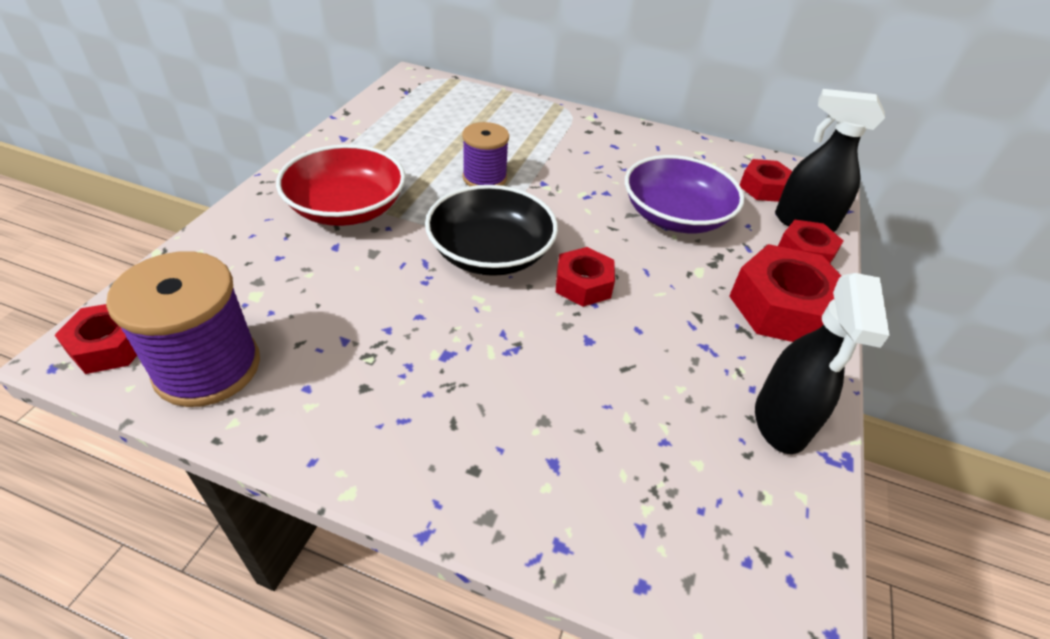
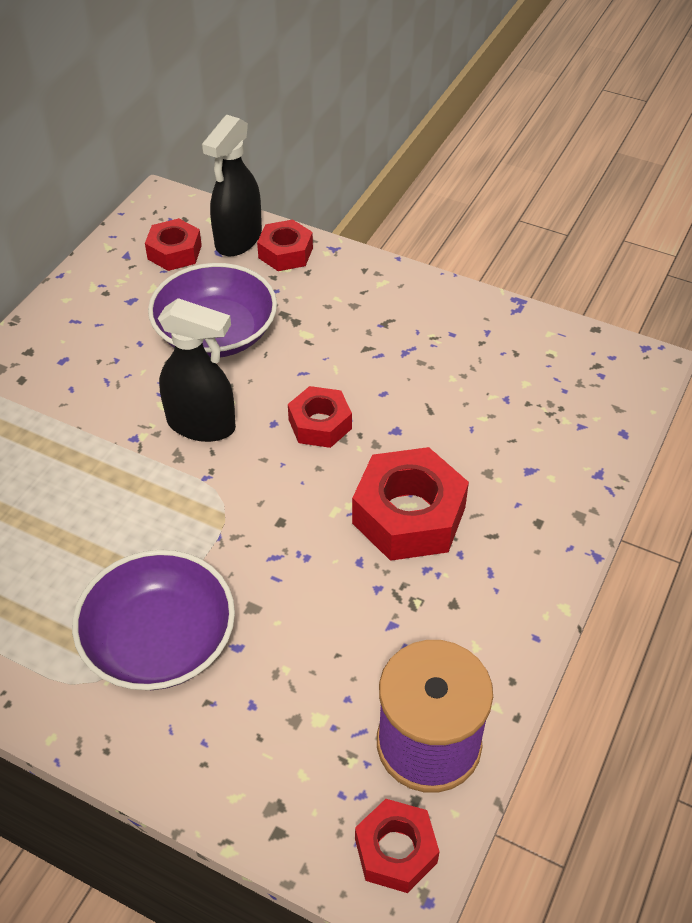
camera: 80 degrees left, 5 degrees up
(347, 208) = (160, 640): red bowl -> purple bowl
(484, 178) = (114, 495): purple spool -> none
(490, 253) = (264, 496): black bowl -> none
(781, 422) = (485, 326): black spray bottle -> black spray bottle (202, 425)
(782, 307) = (359, 289): red nut -> red nut (408, 515)

